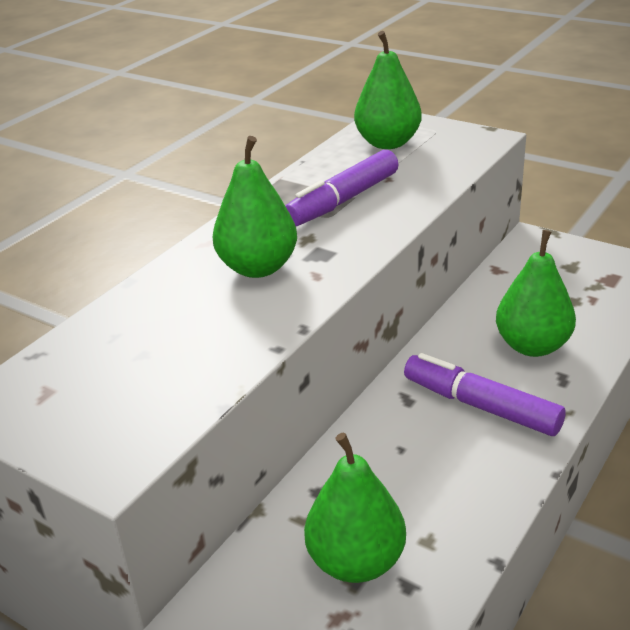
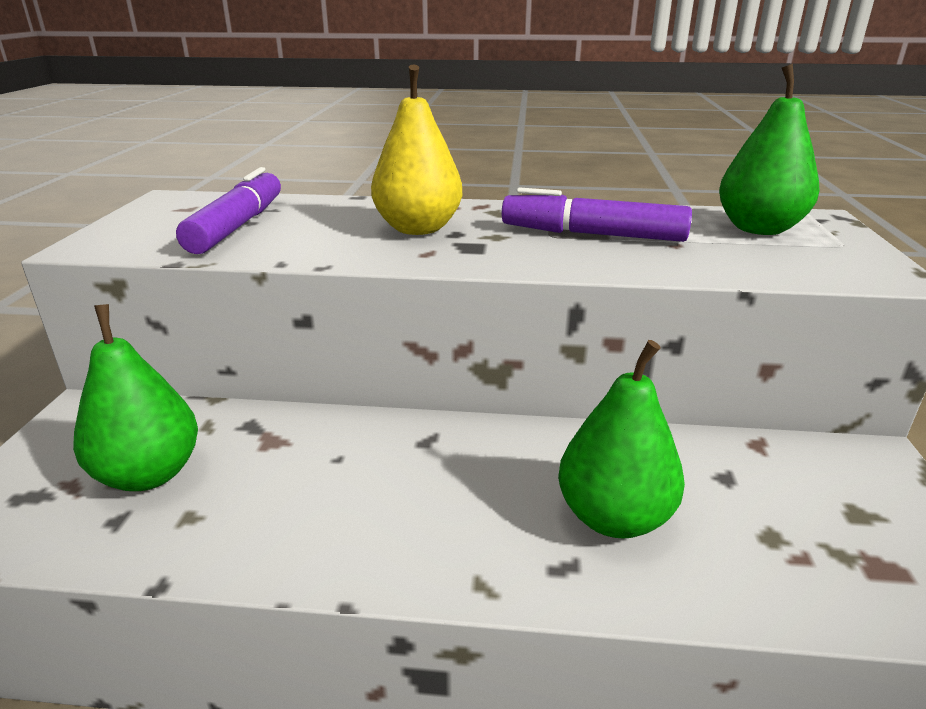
camera: 60 degrees right, 5 degrees down
(258, 268) = (418, 229): green pear -> yellow pear
(481, 406) = (448, 500): purple marker -> purple marker (237, 226)

